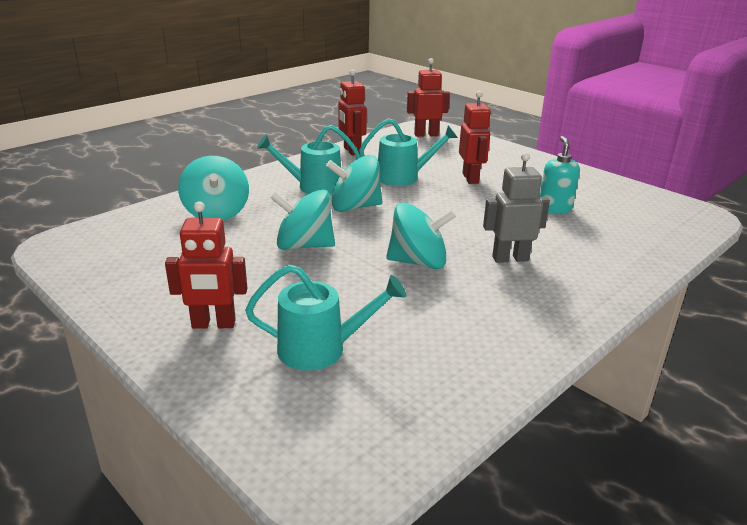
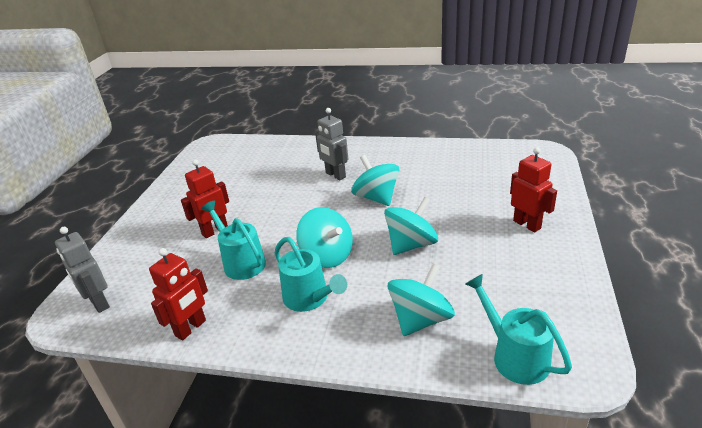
camera: 120 degrees left, 5 degrees up
(304, 245) = (411, 244): turquoise spinning top -> turquoise spinning top turned 105 degrees counterclockwise
(322, 349) = (491, 187): turquoise watering can -> turquoise watering can (514, 355)
(426, 135) = (99, 303): red robot -> grey robot
(554, 208) = (245, 183): turquoise soap dispenser -> none

